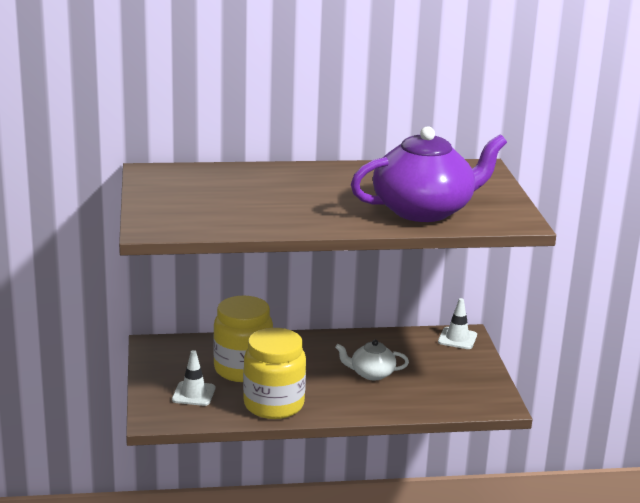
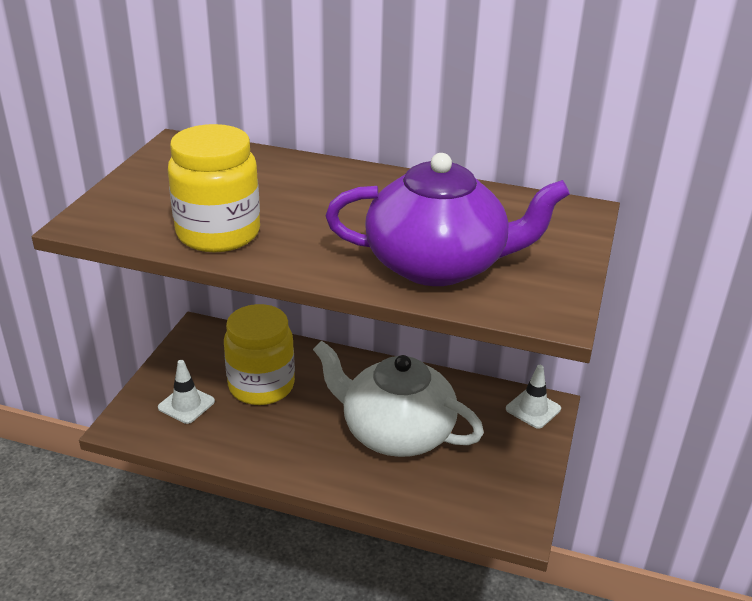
camera: 25 degrees right, 10 degrees up
(273, 405) = (256, 444): yellow jar -> yellow jar (218, 233)
(371, 374) = (395, 432): white teapot -> white teapot, size x2.07

